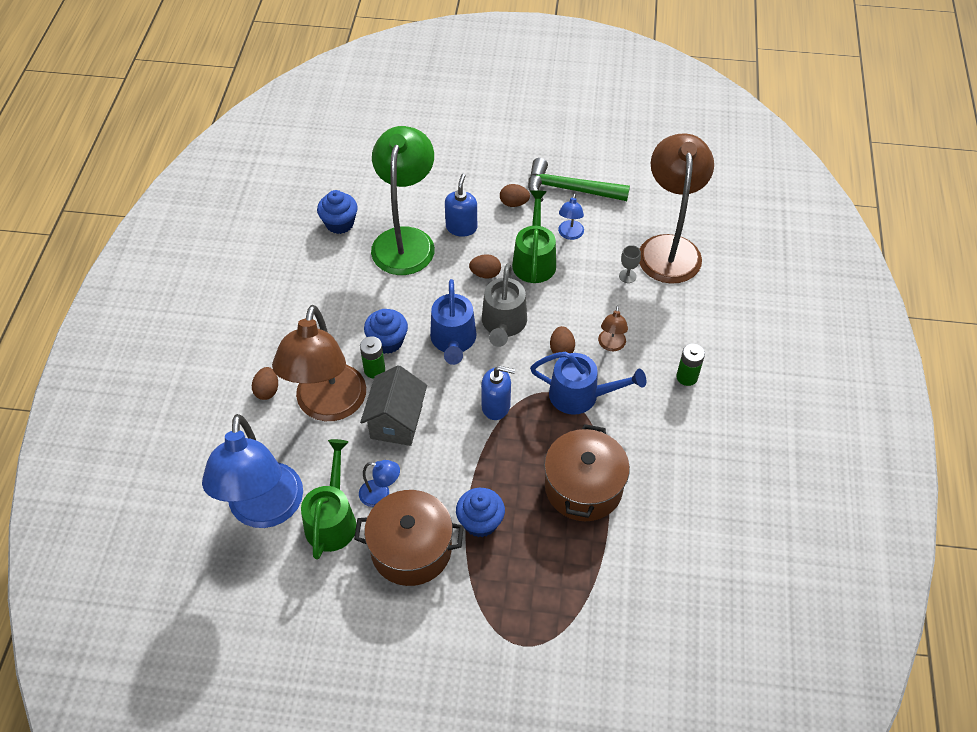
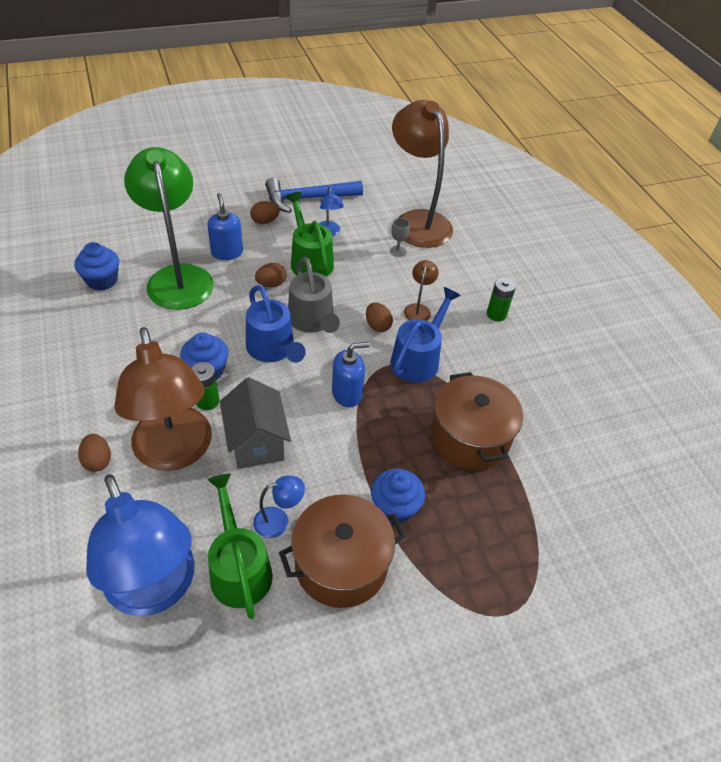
camera: 30 degrees left, 5 degrees down
(570, 189) = (308, 199): green hammer -> blue hammer
(581, 395) = (418, 358): blue watering can -> blue watering can turned 45 degrees counterclockwise
(611, 345) = (418, 309): brown lamp -> brown lamp turned 150 degrees counterclockwise

